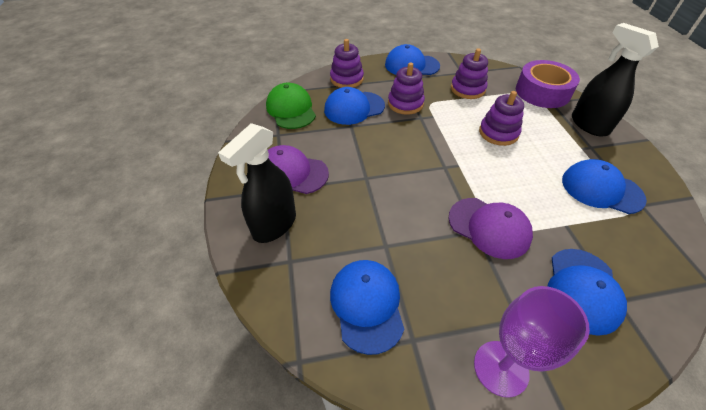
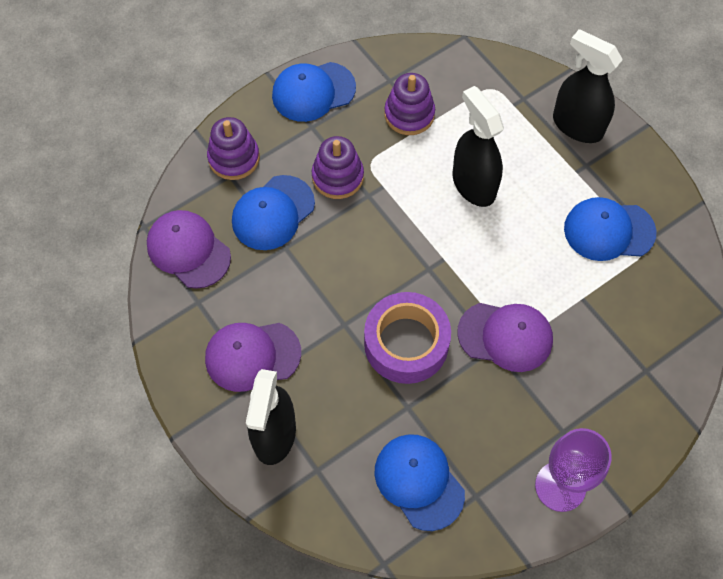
camera: 25 degrees left, 15 degrees up
(291, 109) = (188, 250): green cap -> purple cap
(498, 133) = (473, 185): purple stacking toy -> black spray bottle
(542, 92) = (507, 82): purple tape -> purple tape (406, 343)
(583, 290) = (613, 373): blue cap -> none

